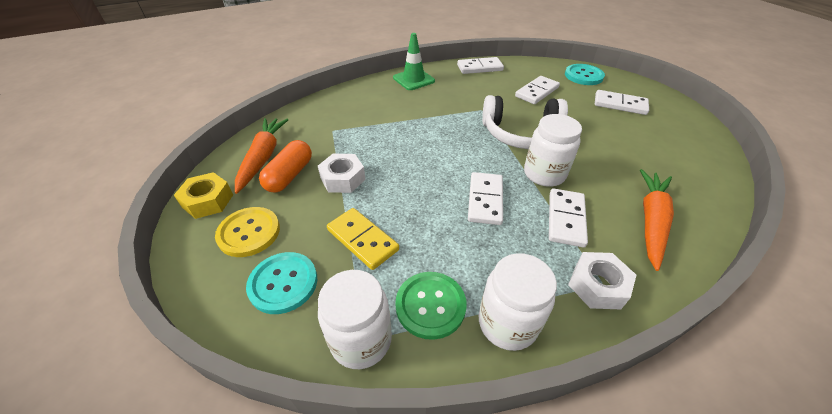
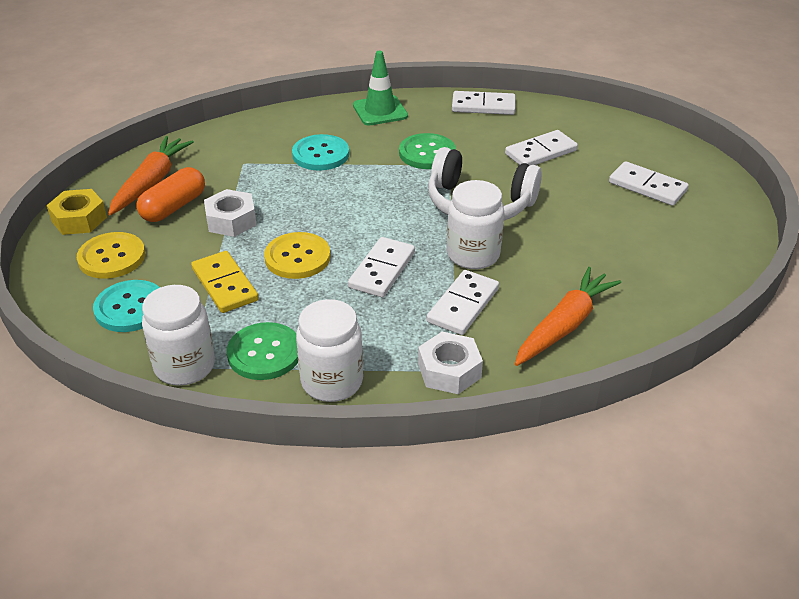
camera: 15 degrees right, 5 degrees down
(412, 202) = (297, 257): none -> yellow button
(463, 103) = (427, 153): none -> green button
(583, 76) = (628, 139): turquoise button -> turquoise button (320, 154)

